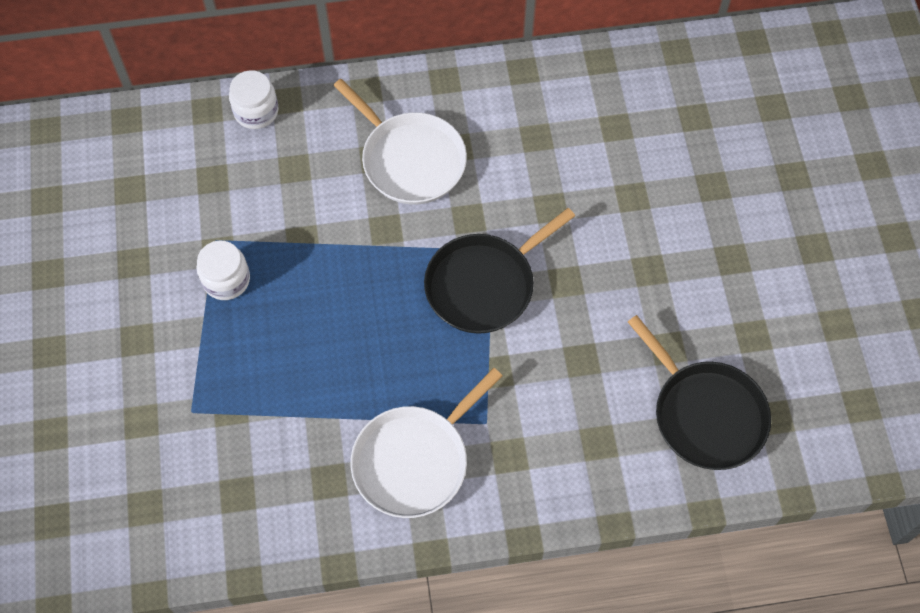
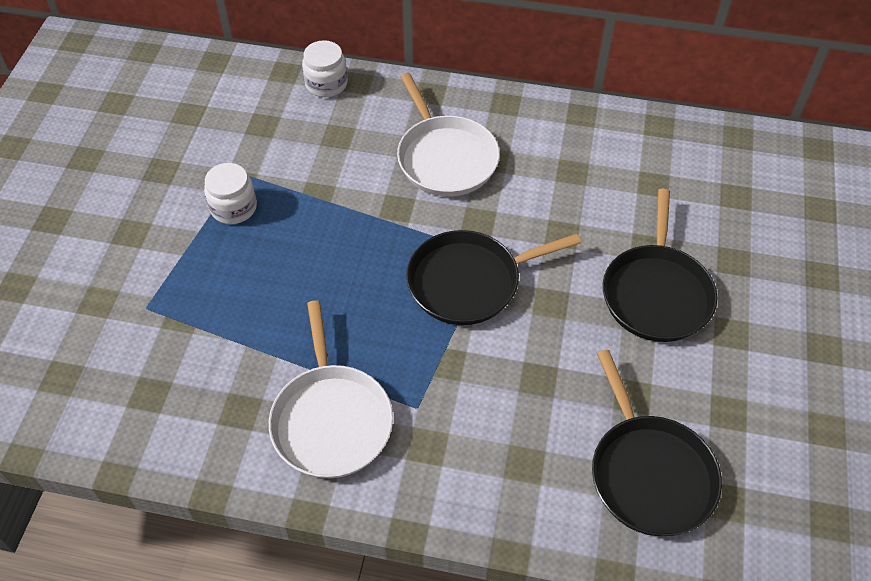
camera: 20 degrees right, 10 degrees down
(415, 460) = (331, 419): white pan -> white pan turned 75 degrees counterclockwise
(656, 241) = (656, 293): none -> black pan

